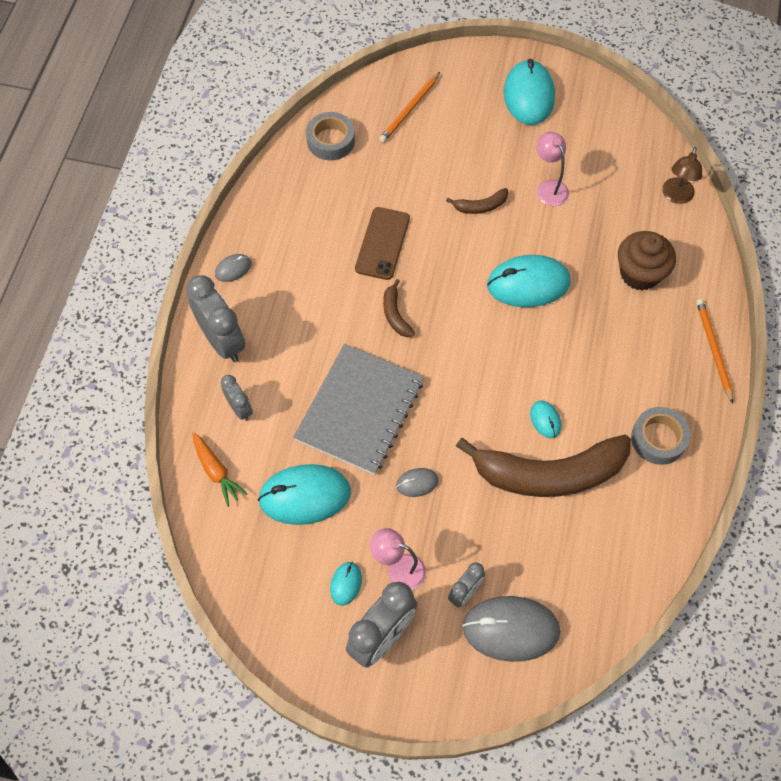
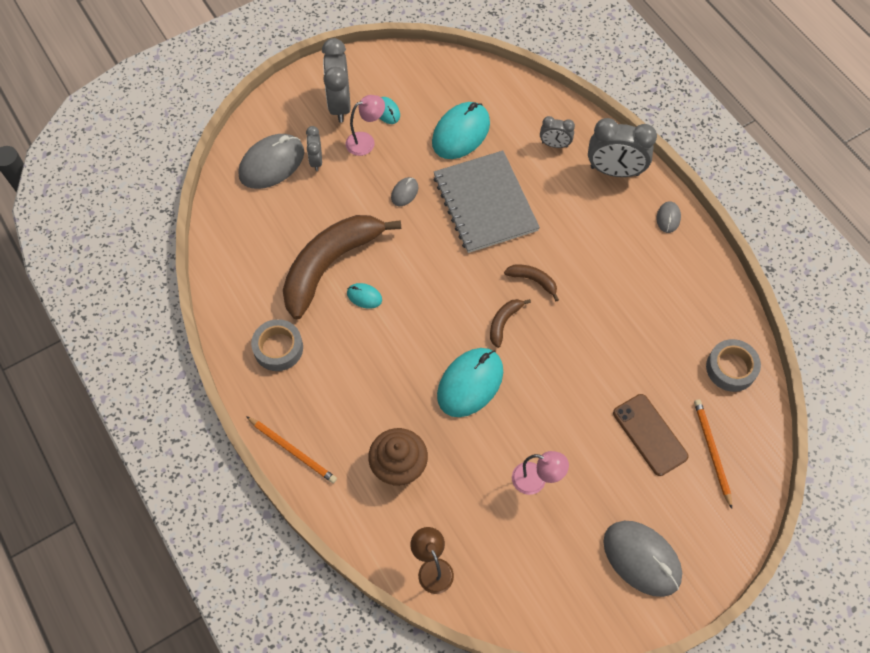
camera: 135 degrees right, 0 degrees up
(216, 471) = (524, 104): orange carrot -> none
(382, 243) = (599, 322): brown phone -> brown phone (650, 434)
(480, 206) = (567, 415): brown banana -> brown banana (504, 322)
(528, 95) = (642, 559): turquoise mouse -> grey mouse

